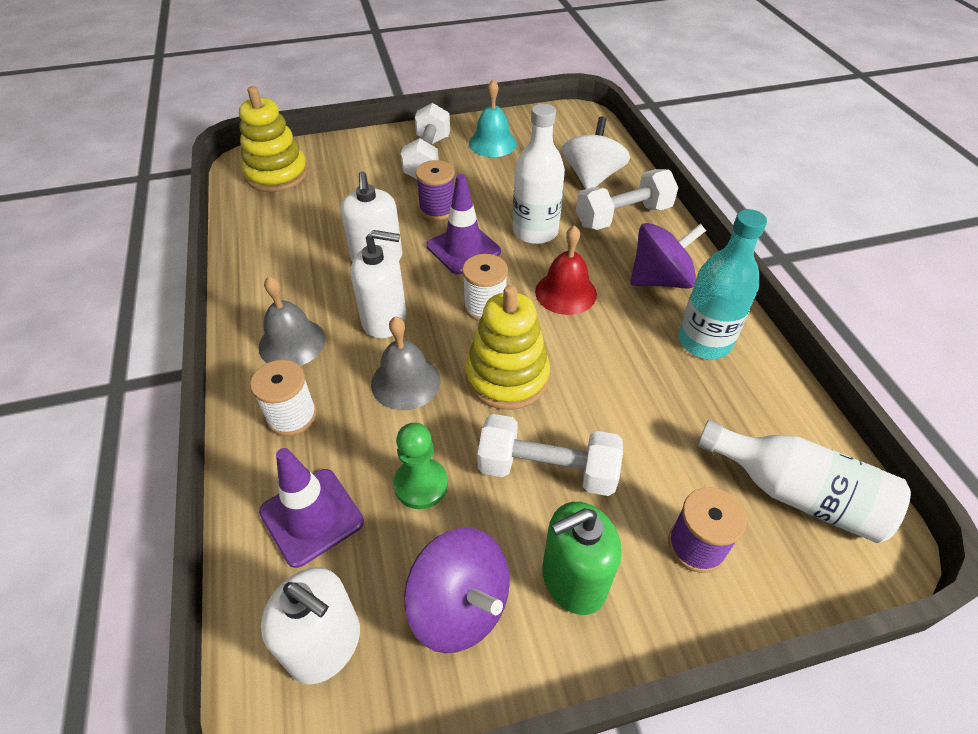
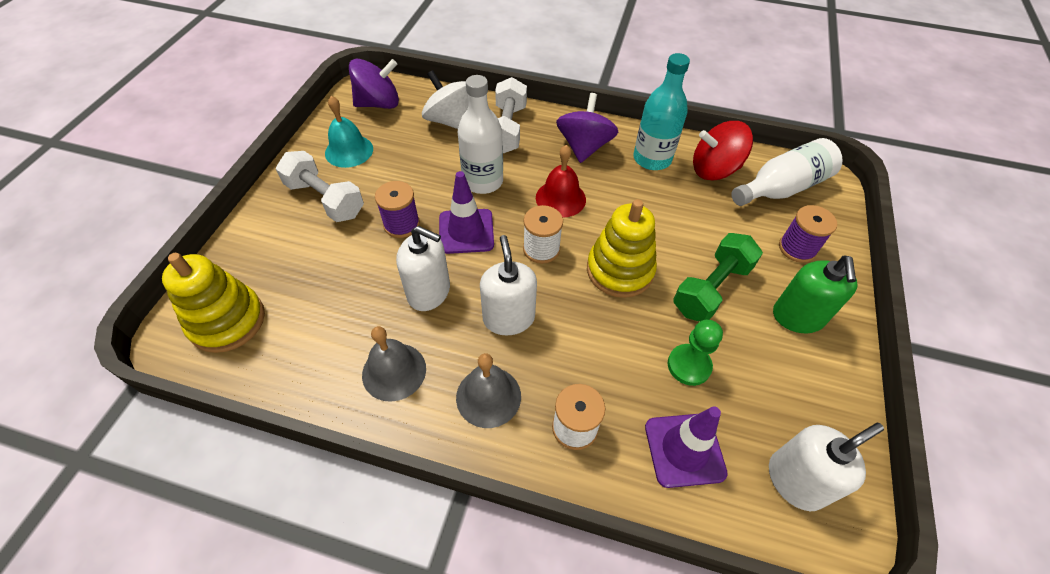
camera: 60 degrees left, 5 degrees up
(384, 319) = (508, 318): white soap dispenser -> white soap dispenser turned 45 degrees counterclockwise
(405, 382) = (586, 333): grey bell -> grey bell (394, 371)
(460, 606) = (794, 386): purple spinning top -> purple spinning top (379, 103)
(547, 469) = (711, 288): white dumbbell -> green dumbbell
(751, 407) = (714, 170): none -> red spinning top

